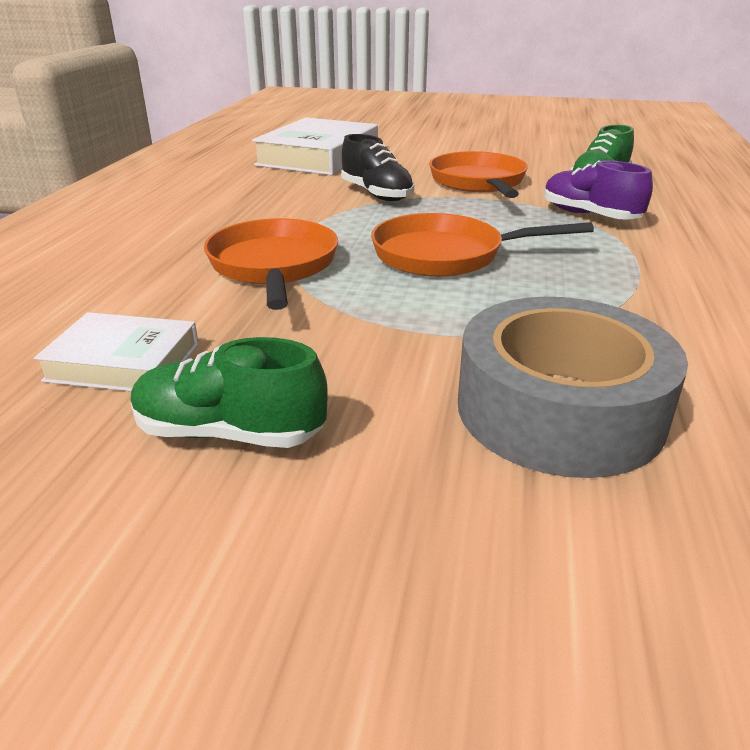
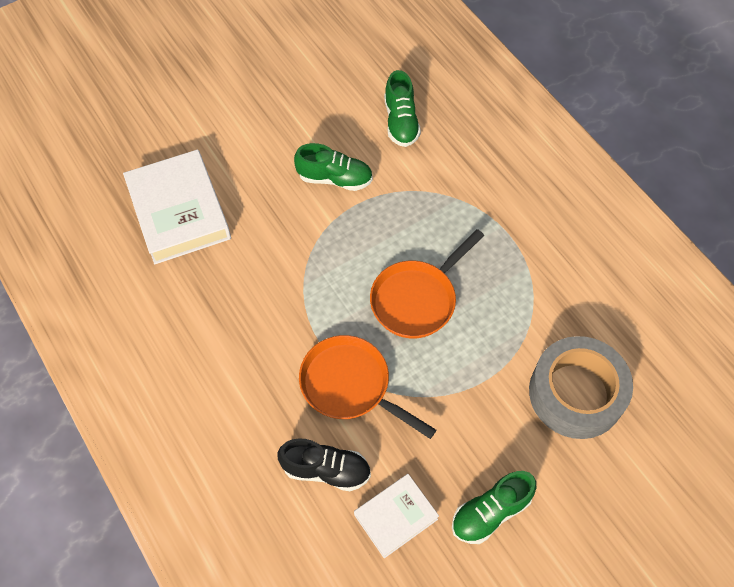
camera: 45 degrees left, 30 degrees up
(376, 194) = (295, 248): black shoe -> black shoe (326, 470)
(479, 182) = (335, 178): orange pan -> green shoe
(589, 215) = (439, 185): purple shoe -> none

